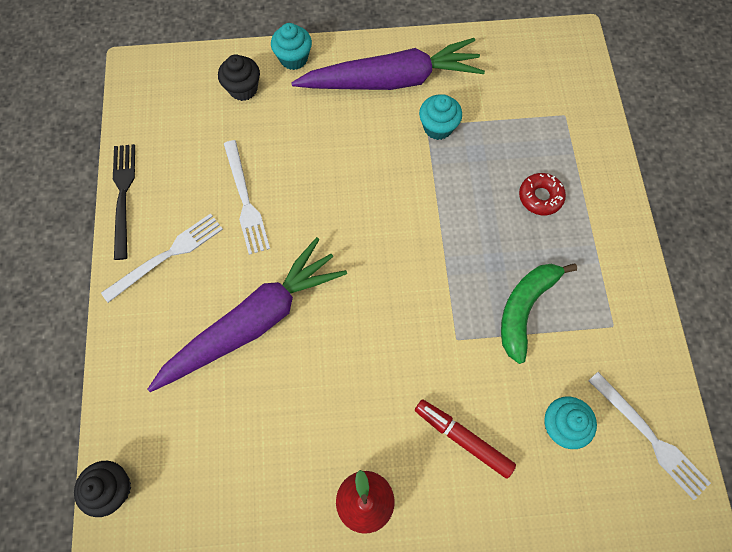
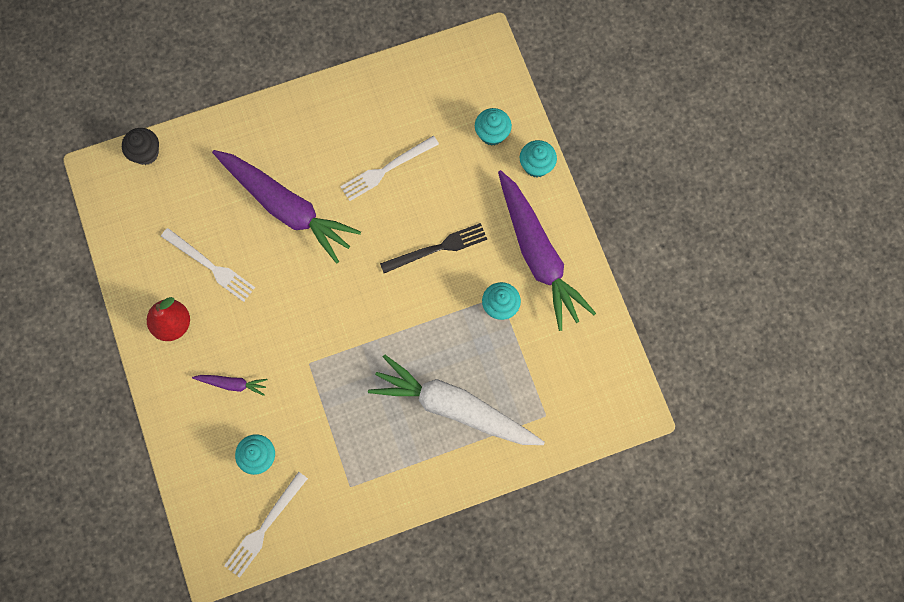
camera: 75 degrees right, 5 degrees up
(123, 196) = (366, 76): black fork -> black fork (437, 248)
(167, 255) = (324, 127): white fork -> white fork (210, 266)
(243, 89) = (492, 134): black cupcake -> turquoise cupcake
(462, 438) = (232, 384): red marker -> purple carrot
(524, 309) = (347, 412): green banana -> none
(540, 197) = (454, 407): red donut -> white carrot

